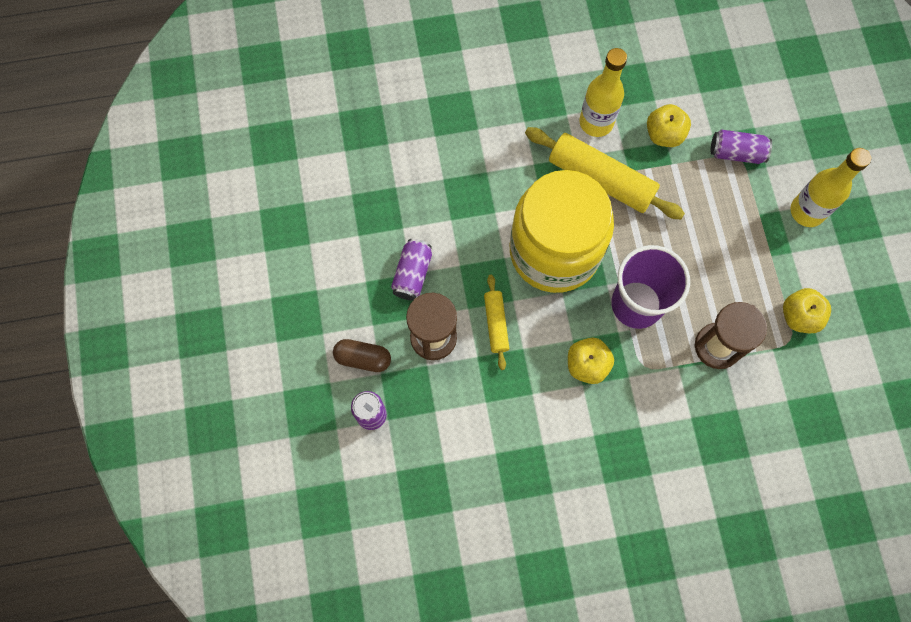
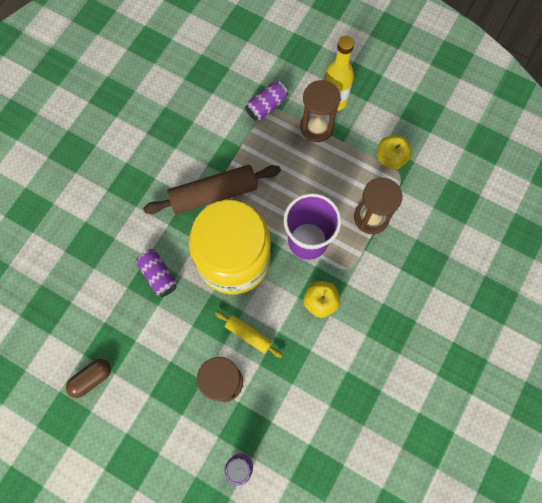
camera: 50 degrees left, 0 degrees up
(363, 358) = (198, 440): brown capsule -> brown capsule (91, 378)
(412, 274) = (171, 360): purple can -> purple can (159, 275)
(596, 122) = (176, 166): yellow bottle -> none
(601, 179) = (214, 194): yellow rolling pin -> brown rolling pin
(664, 134) = (219, 135): yellow apple -> none
(761, 218) = (316, 127): none -> brown hourglass

